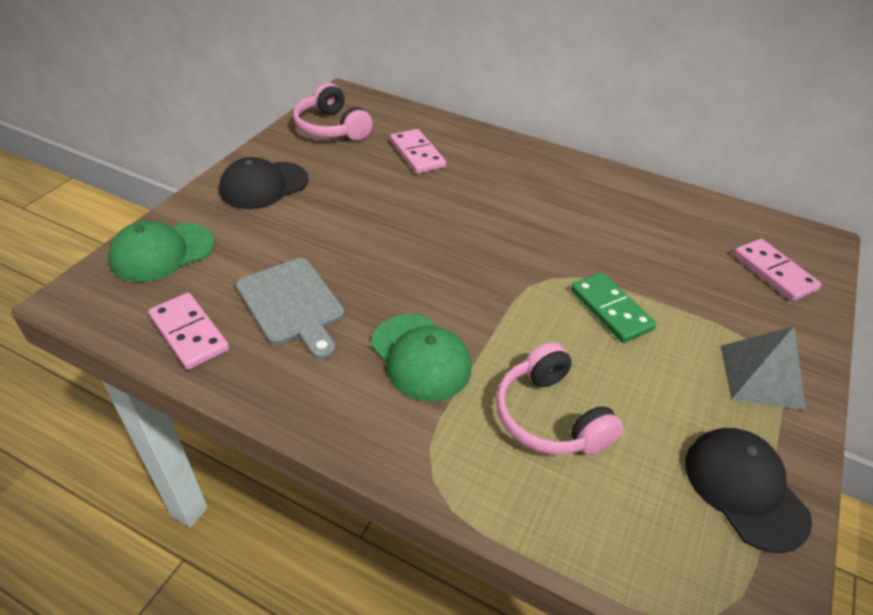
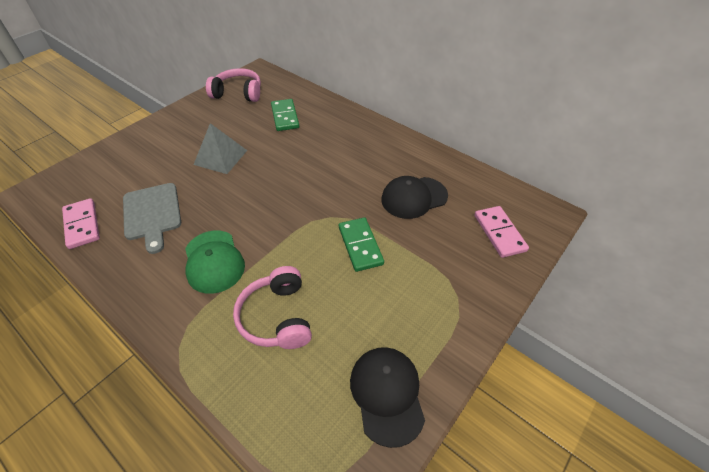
camera: 15 degrees right, 5 degrees up
(162, 252) = (93, 169): green cap -> none
(264, 185) = (175, 130): black cap -> black cap (414, 197)
(331, 128) = (238, 93): pink headphones -> pink headphones turned 120 degrees clockwise
(417, 154) = (285, 117): pink domino -> green domino
(761, 376) = (445, 312): grey pyramid -> grey pyramid (220, 157)

